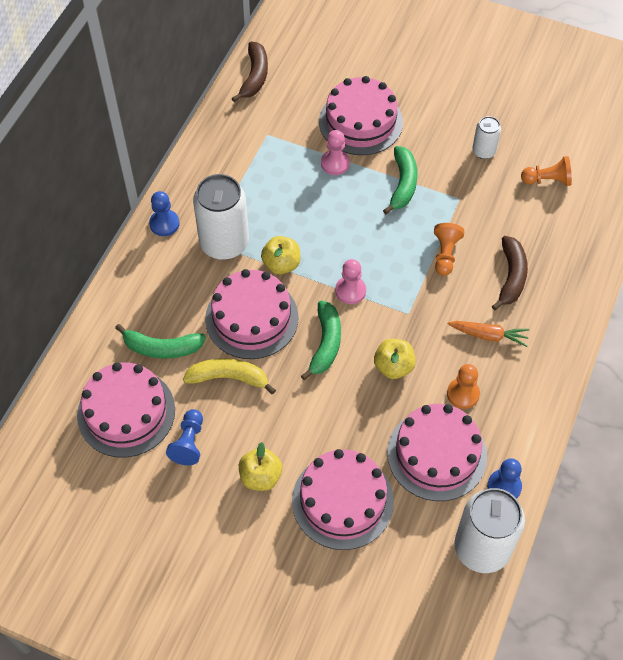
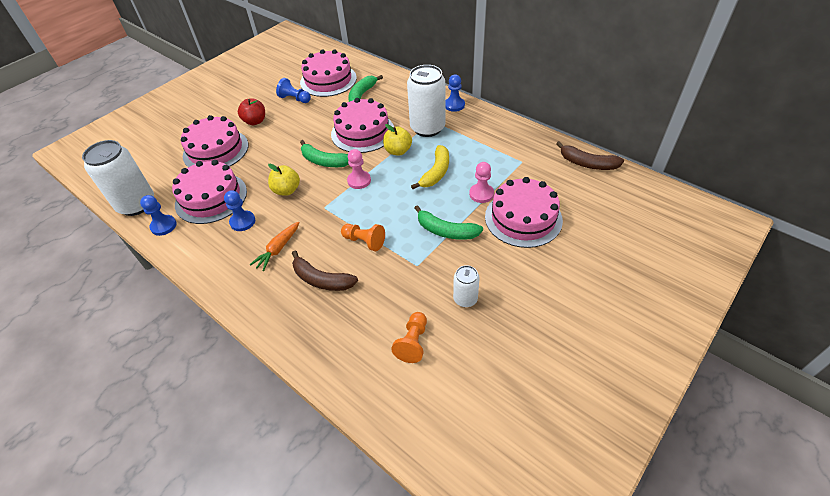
camera: 110 degrees right, 10 degrees down
(228, 378) = (326, 117): yellow banana -> yellow banana (436, 172)
(260, 477) = (255, 121): yellow apple -> red apple
(463, 394) = (242, 222): orange pawn -> blue pawn

